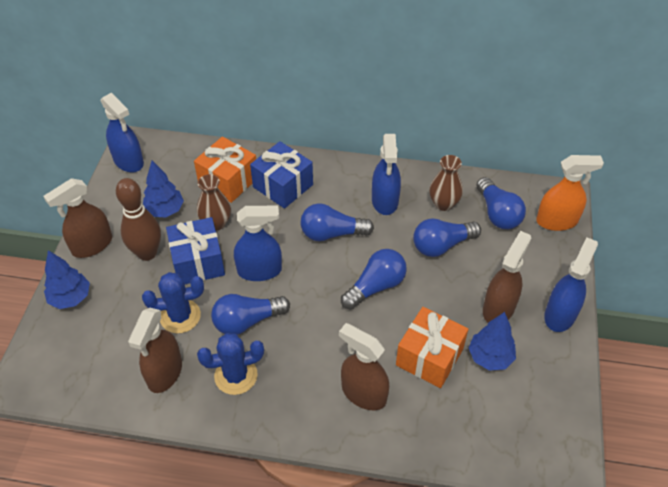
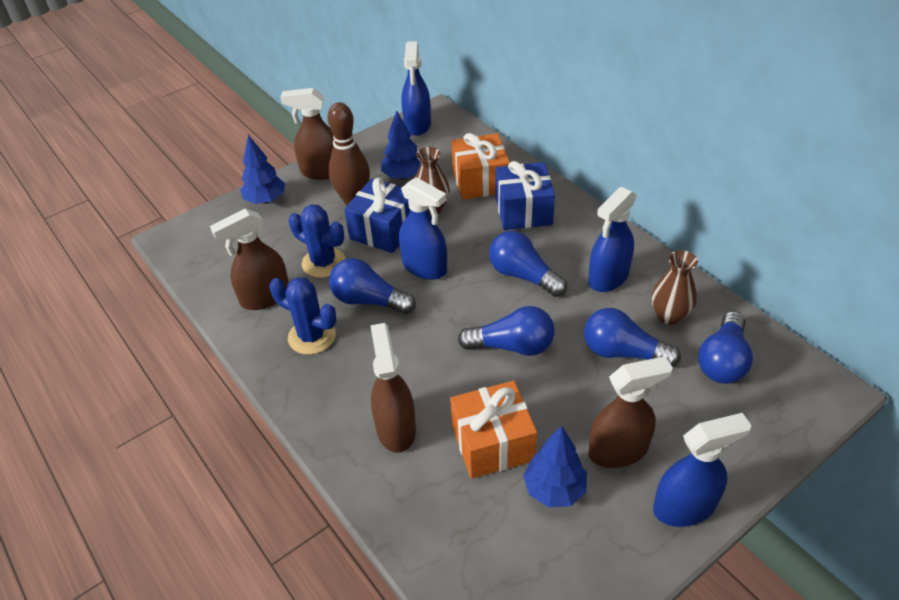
camera: 45 degrees right, 5 degrees down
(557, 221) = (791, 412): orange spray bottle -> none

